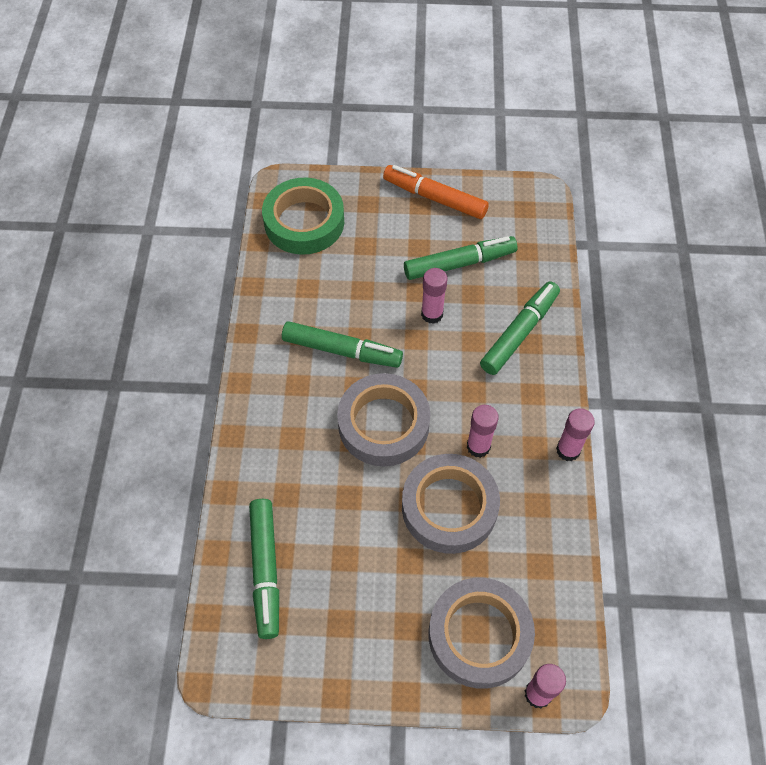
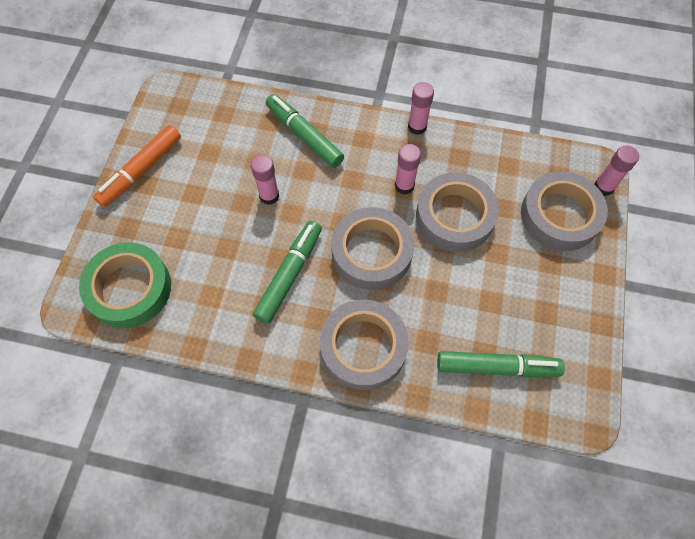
camera: 80 degrees left, 5 degrees up
(271, 432) = (363, 347): none -> grey tape
(459, 263) = (221, 165): green marker -> none

